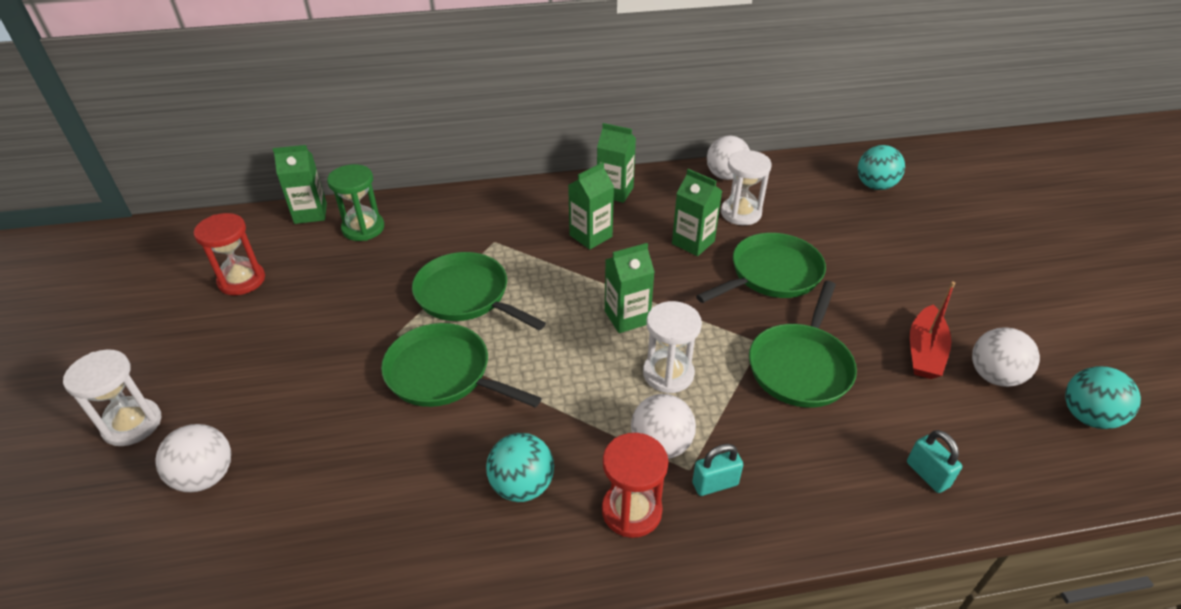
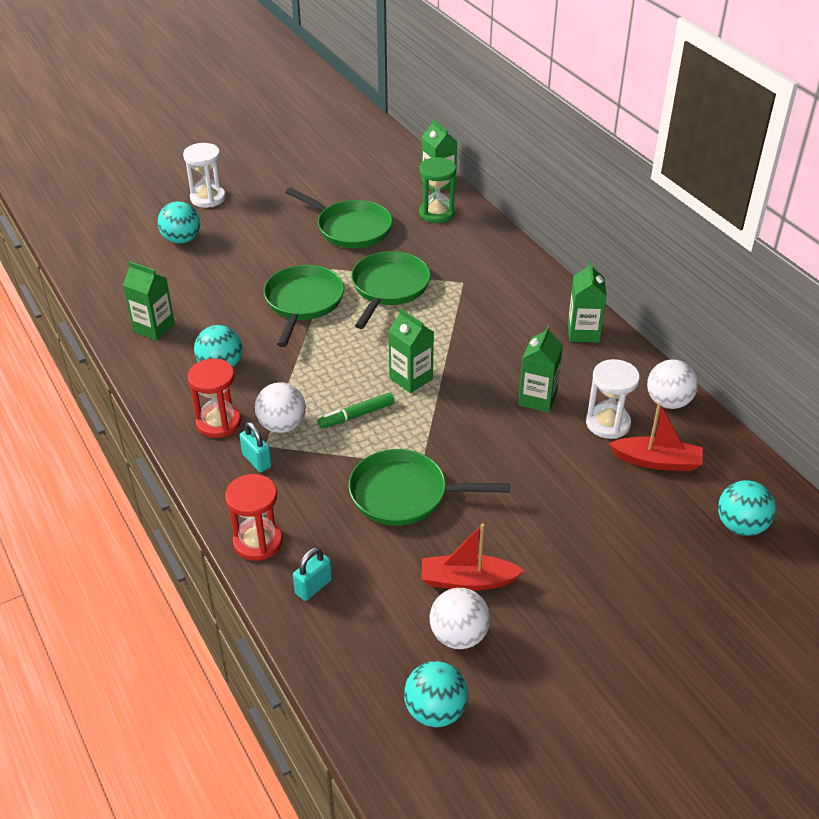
camera: 70 degrees right, 0 degrees up
(206, 476) = (181, 239): white ball -> turquoise ball
(242, 280) = (347, 184): red hourglass -> red hourglass (258, 542)
(591, 236) = (505, 333): green carton -> green carton (154, 328)
(668, 374) = (357, 415): white hourglass -> green marker
(771, 274) = (521, 459): green pan -> green pan (350, 228)
(795, 202) = (657, 461): none -> red boat

